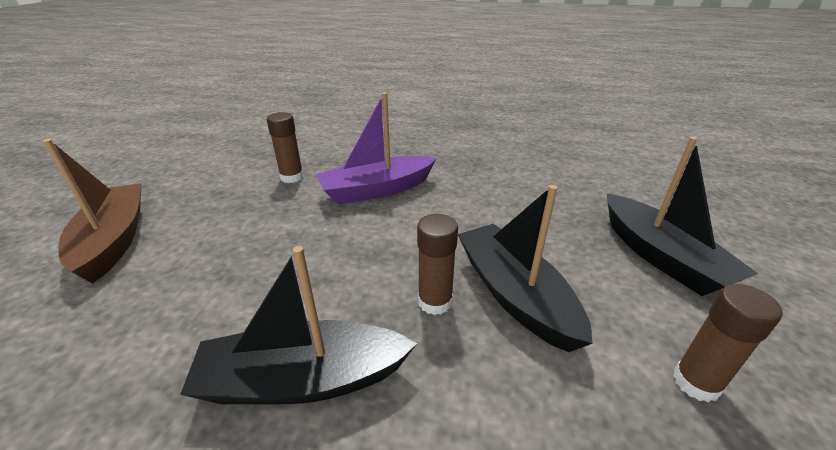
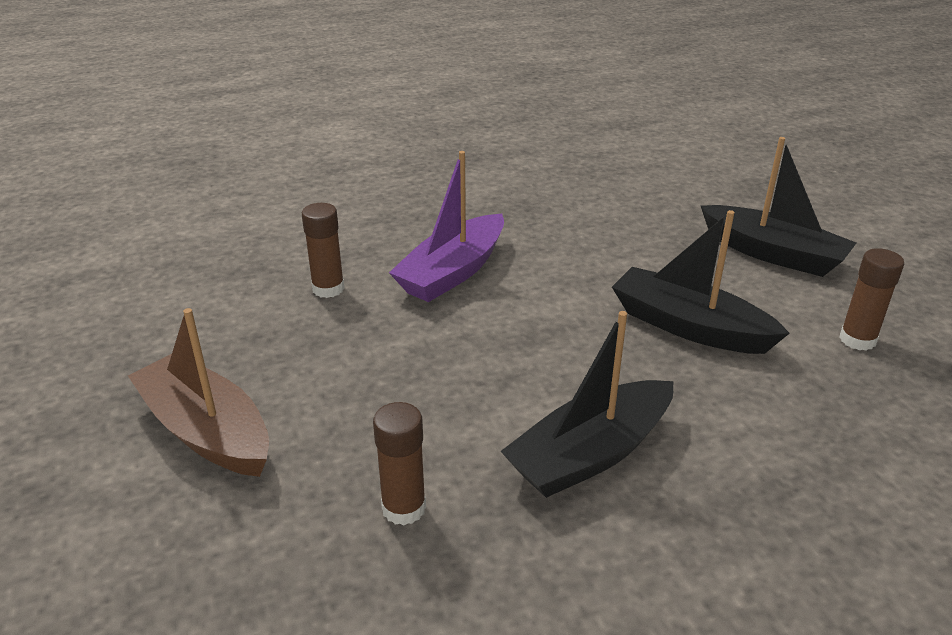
camera: 30 degrees left, 0 degrees up
(435, 302) = (631, 357): brown glue stick -> brown glue stick (404, 508)

